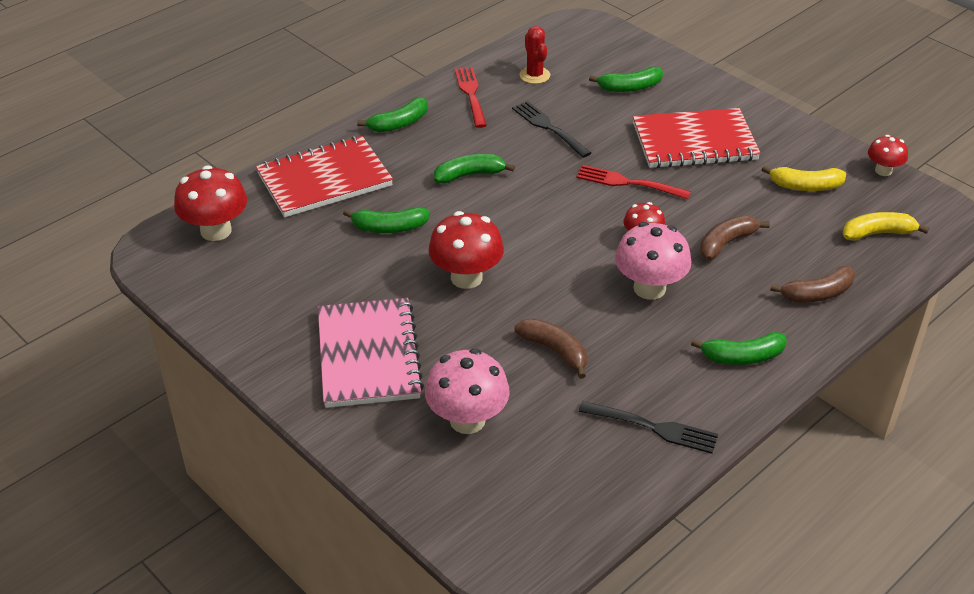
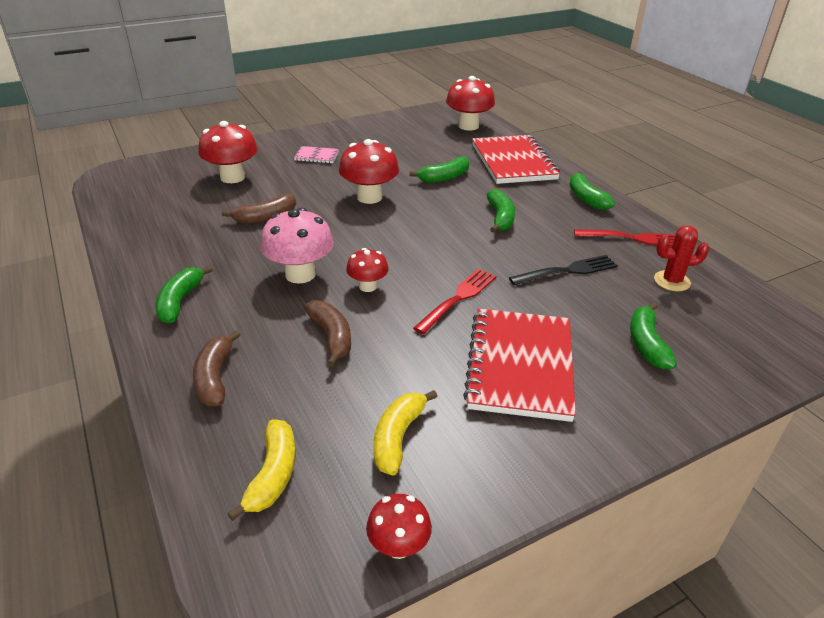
camera: 105 degrees right, 5 degrees down
(368, 355) = (317, 156): pink notebook -> pink notebook, size x0.44
(389, 228) = (444, 177): green banana -> green banana turned 135 degrees counterclockwise
(467, 420) = (232, 177): pink mushroom -> red mushroom
(652, 427) = (156, 240): black fork -> none

